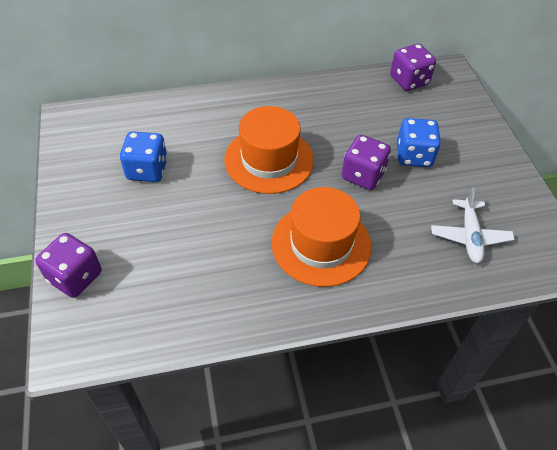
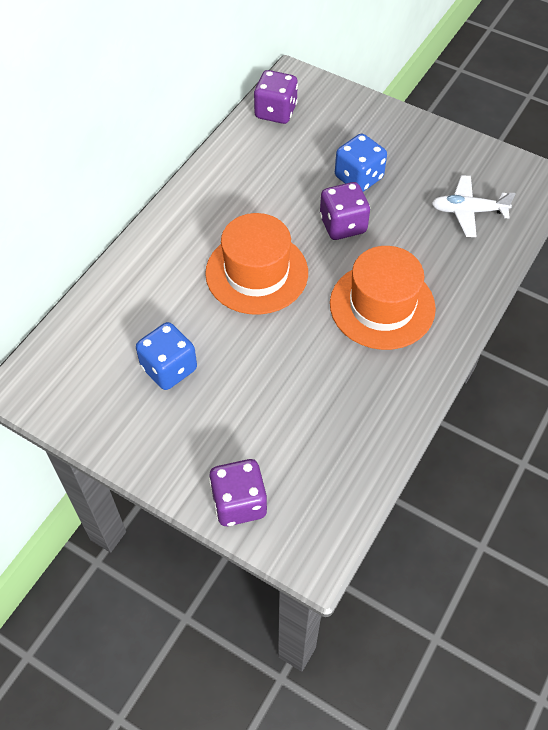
camera: 45 degrees left, 5 degrees up
(469, 236) = (468, 211): white plane -> white plane turned 135 degrees clockwise

